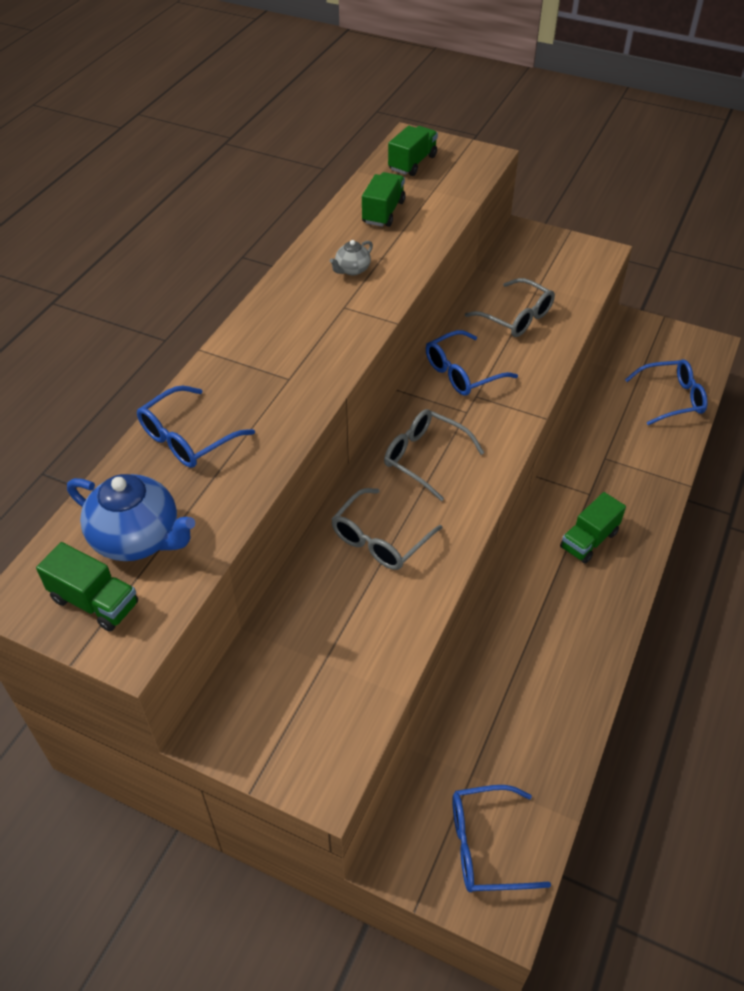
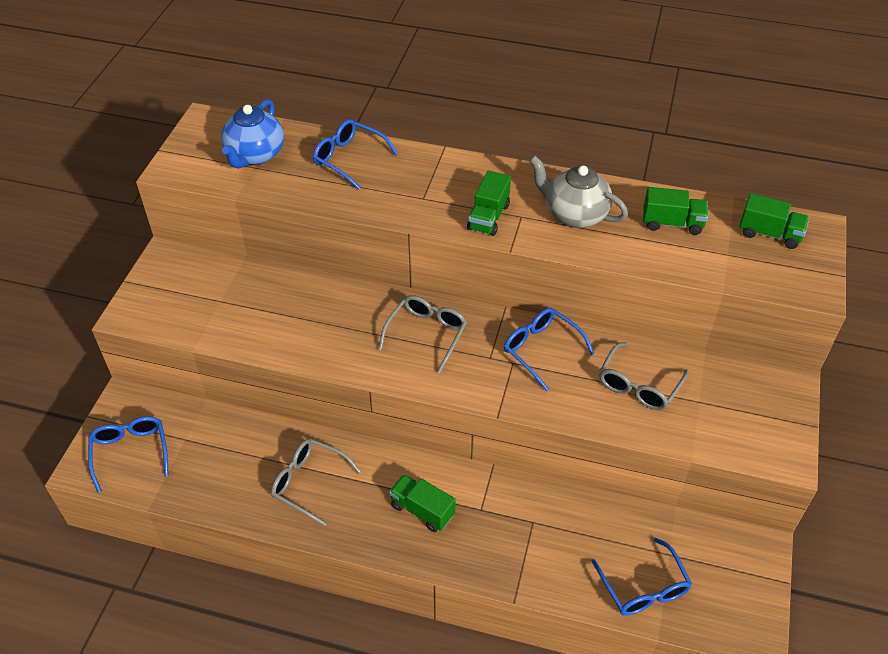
camera: 80 degrees right, 0 degrees up
(95, 602) = (204, 149): green truck -> green truck (488, 217)
(352, 270) = (574, 214): grey teapot -> grey teapot, size x2.00
(380, 539) = (333, 316): grey glasses -> grey glasses (309, 483)

